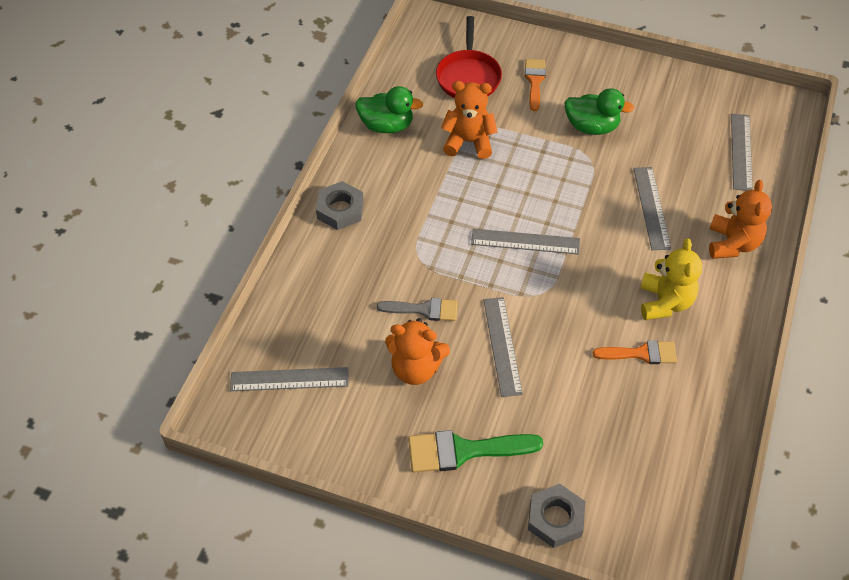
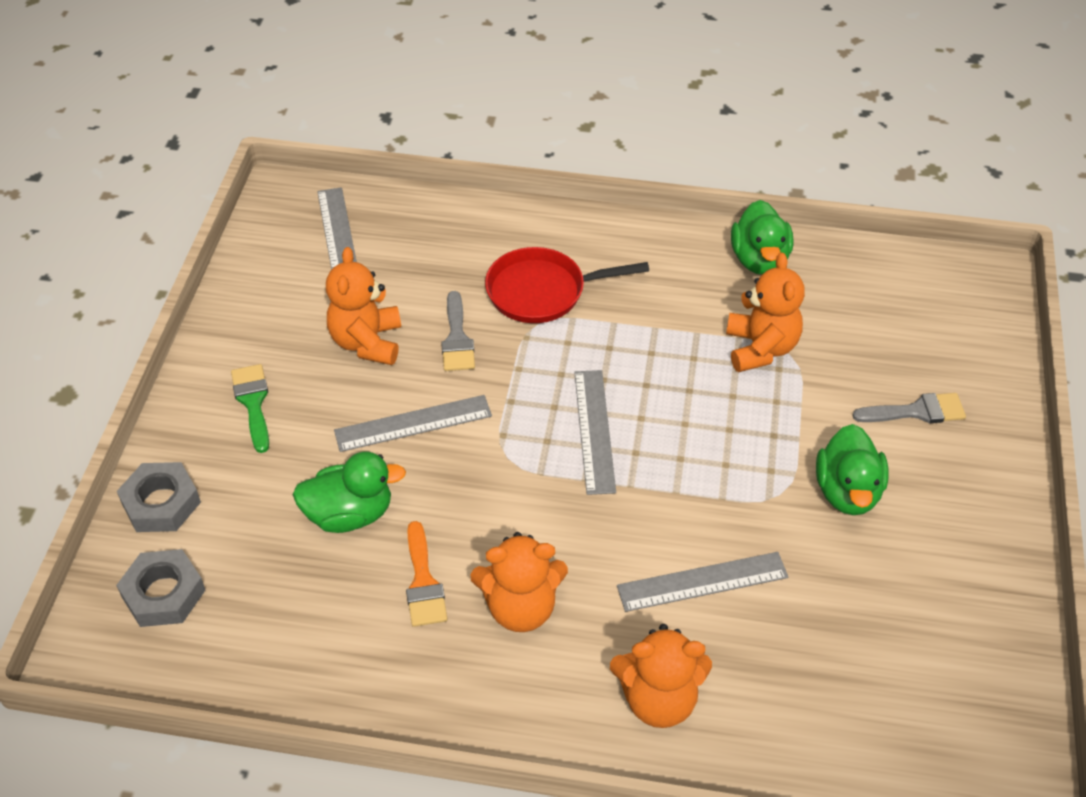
camera: 80 degrees right, 5 degrees down
(340, 210) = (598, 238): grey nut -> grey nut (163, 593)
(464, 451) = (253, 402): green brush -> green brush, size x0.65
(468, 76) = (891, 333): red pan -> red pan (542, 291)
(534, 81) = (916, 411): orange brush -> grey brush
(580, 392) = (350, 514): none -> green duck
(664, 302) = (520, 608): yellow teddy bear -> orange teddy bear
(741, 151) = (871, 711): grey ruler -> none

